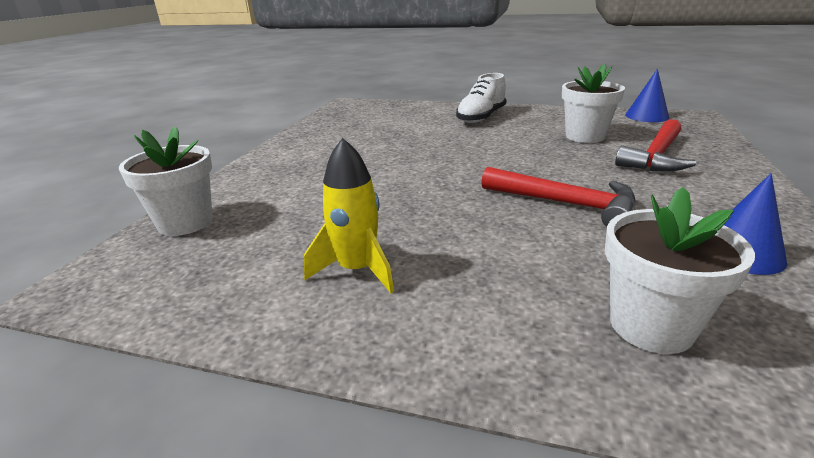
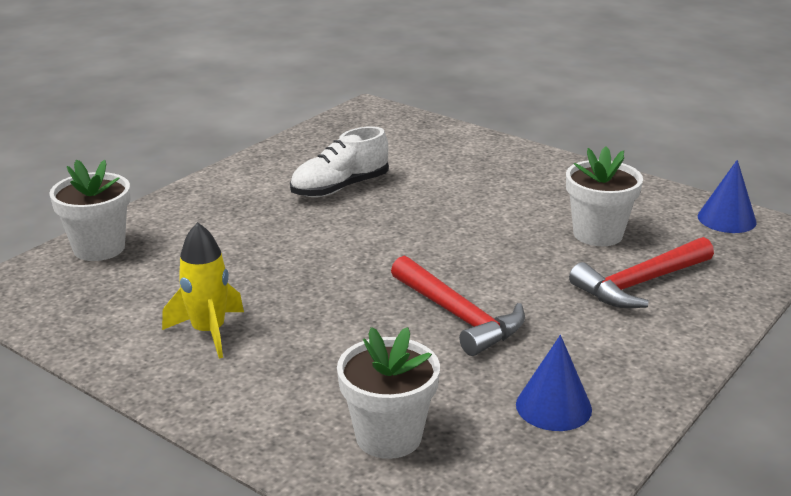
camera: 20 degrees right, 0 degrees up
(481, 117) = (508, 173): white shoe -> white shoe (340, 188)

